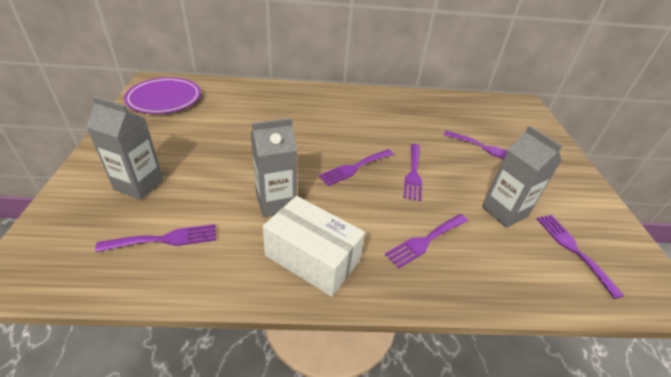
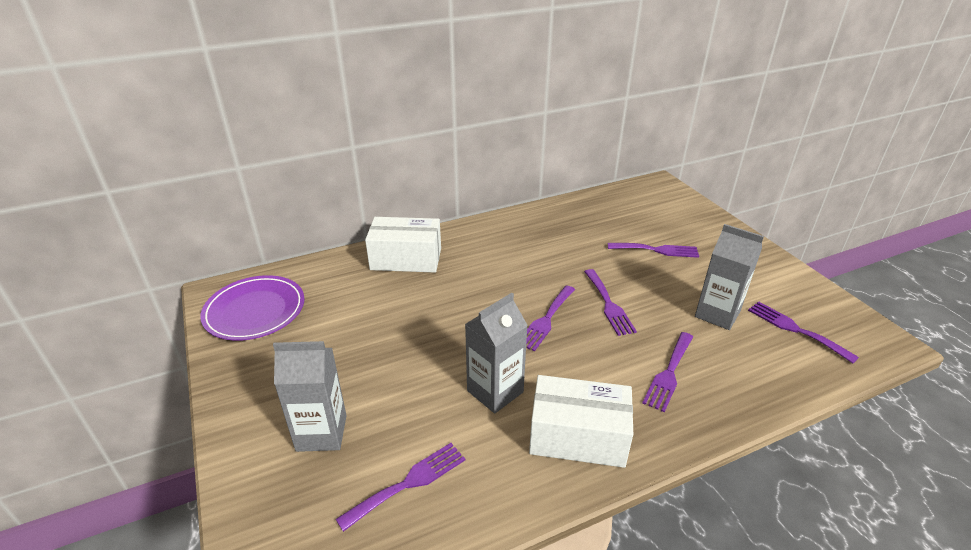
camera: 20 degrees left, 5 degrees down
(286, 97) = (406, 259): none -> white box

